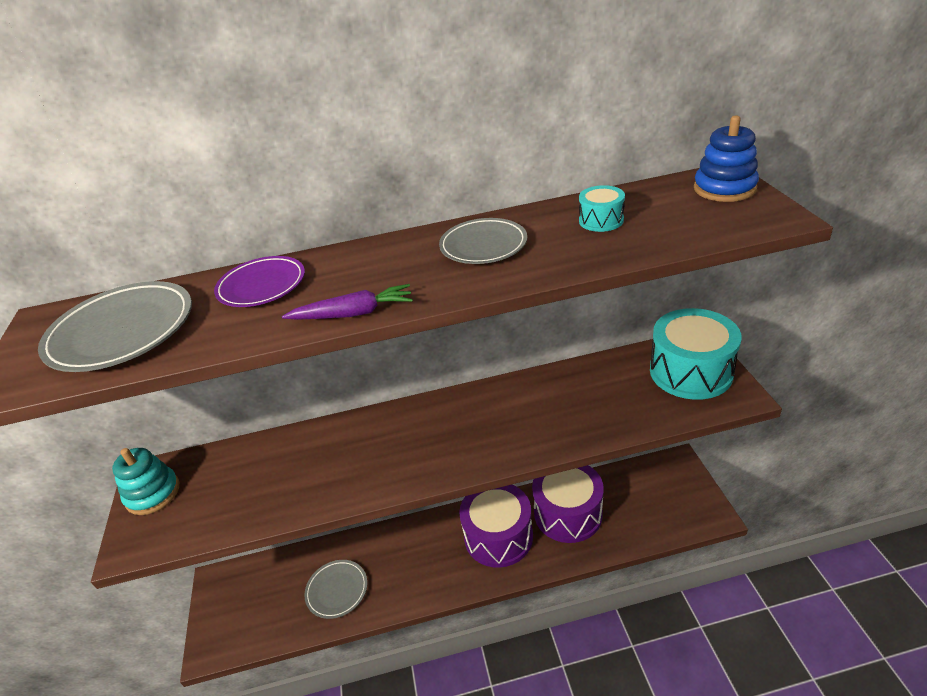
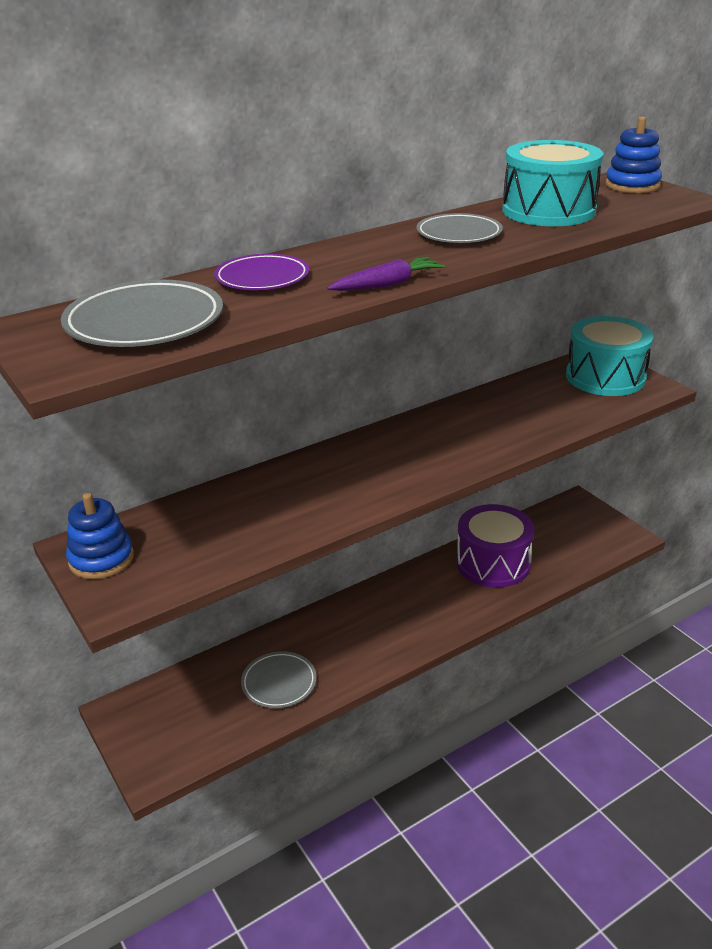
camera: 25 degrees left, 5 degrees down
(153, 493) = (101, 559): turquoise stacking toy -> blue stacking toy
(498, 536) = (432, 597): purple drum -> none
(601, 220) = (548, 211): turquoise drum -> turquoise drum, size x2.24

